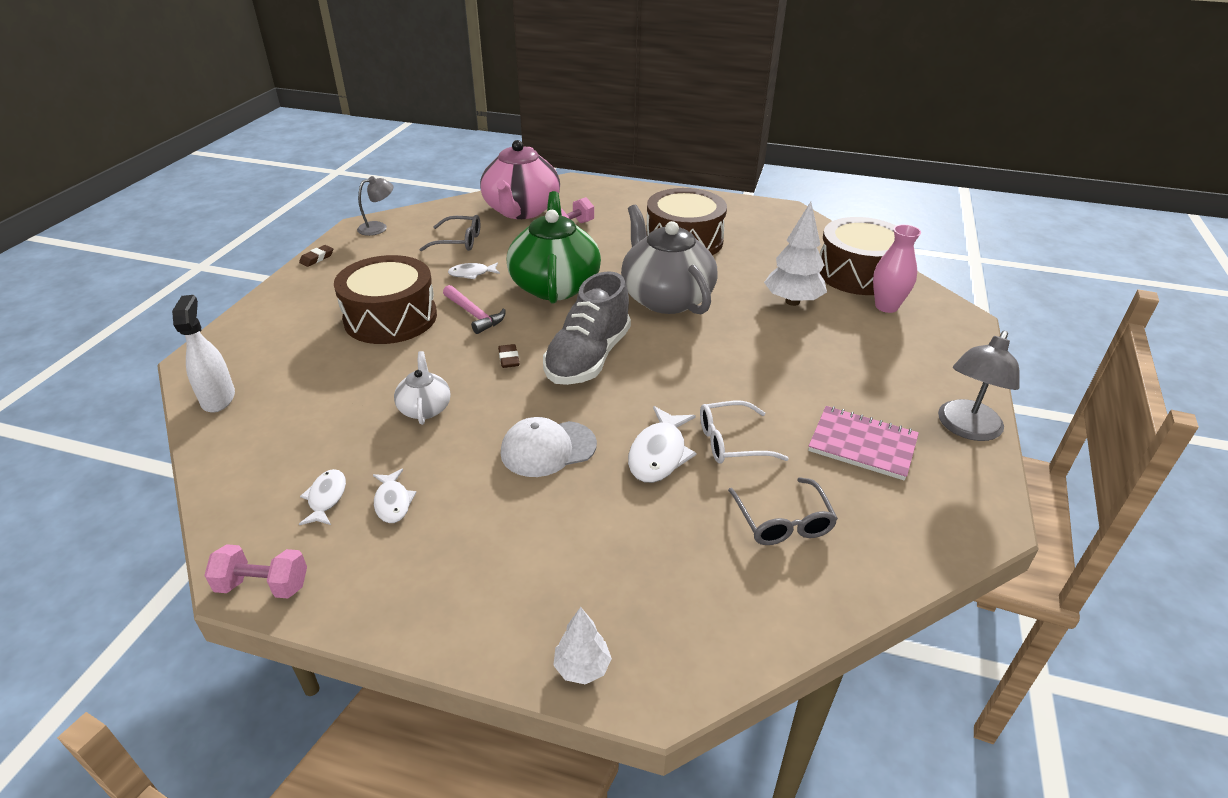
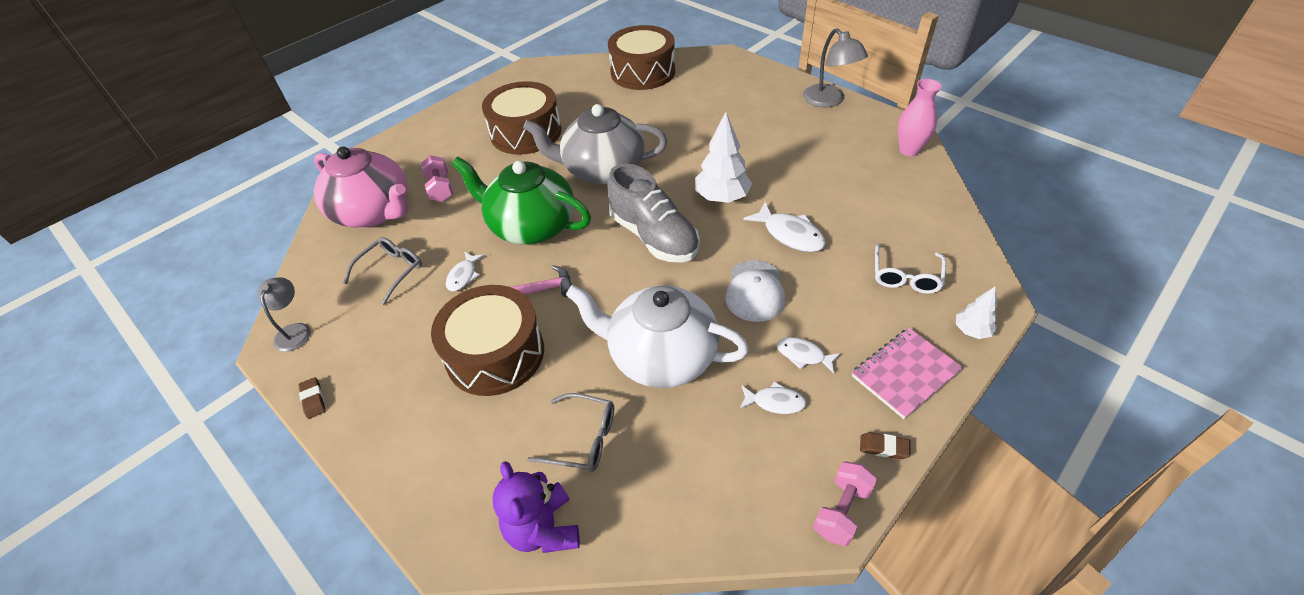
camera: 60 degrees left, 10 degrees up
(218, 398) = (543, 529): white spray bottle -> purple teddy bear
(326, 498) = (749, 449): white fish -> white fish (803, 355)
(425, 408) = (661, 356): white teapot -> white teapot, size x2.10
(509, 359) = (623, 284): brown eraser -> brown eraser (884, 448)
(732, 442) = (794, 196): white glasses -> white glasses (906, 276)
(782, 521) = (877, 202): grey glasses -> grey glasses (582, 439)
(792, 301) = (654, 112): white tree -> white tree (722, 198)
(862, 445) = (824, 144): pink notebook -> pink notebook (905, 374)
(886, 306) = (690, 77): pink vase -> pink vase (909, 150)

